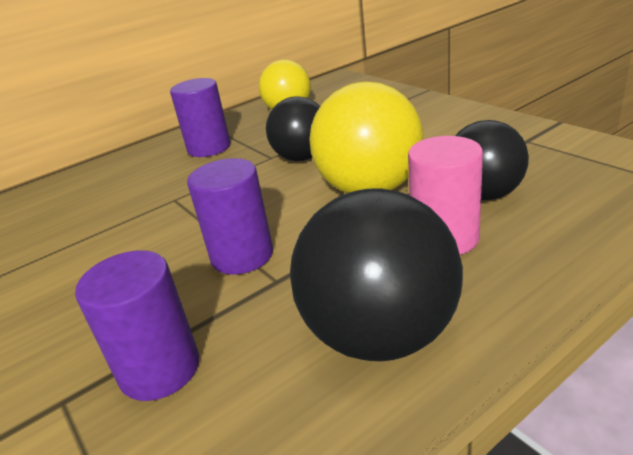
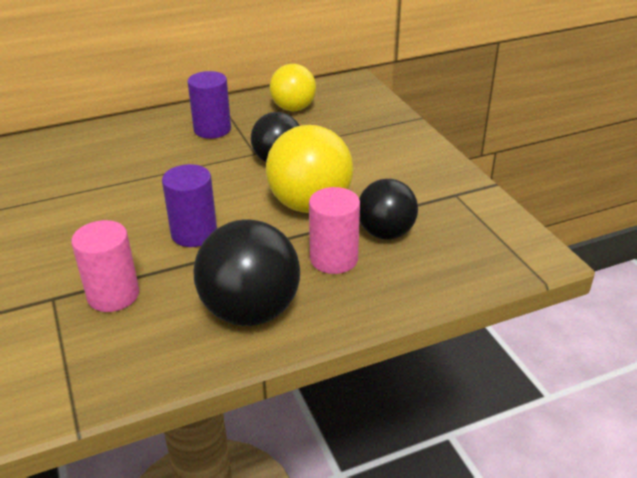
camera: 10 degrees right, 5 degrees up
(160, 369) = (113, 295): purple cylinder -> pink cylinder

